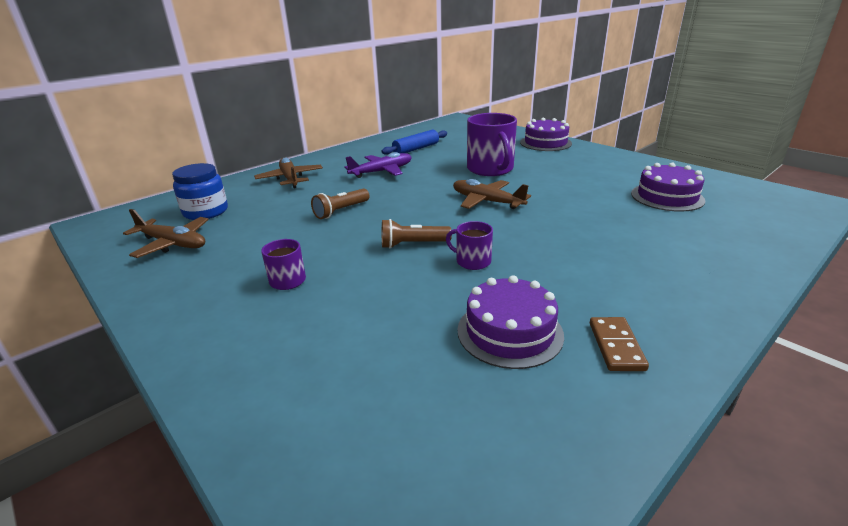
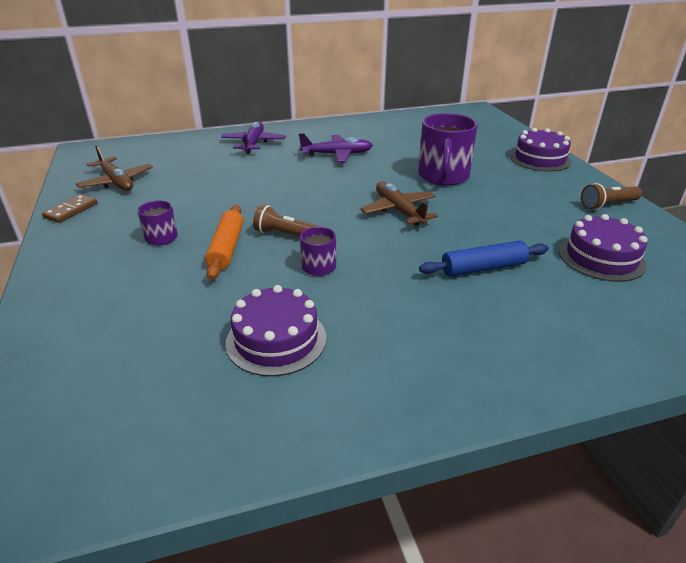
camera: 25 degrees right, 5 degrees up
(206, 212) = (163, 159): blue jar -> none
(290, 179) = (253, 143): brown plane -> purple plane
(341, 211) = (262, 186): brown flashlight -> brown flashlight (607, 205)
(369, 271) = (227, 248): none -> orange rolling pin
(416, 149) = (395, 136): blue rolling pin -> blue rolling pin (483, 268)
(616, 346) = (350, 386): brown domino -> brown domino (71, 210)

